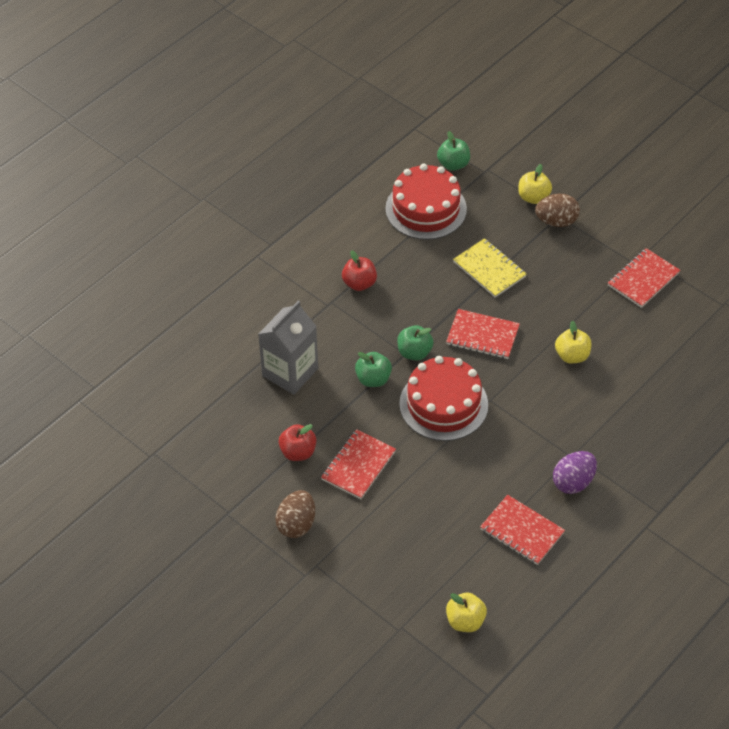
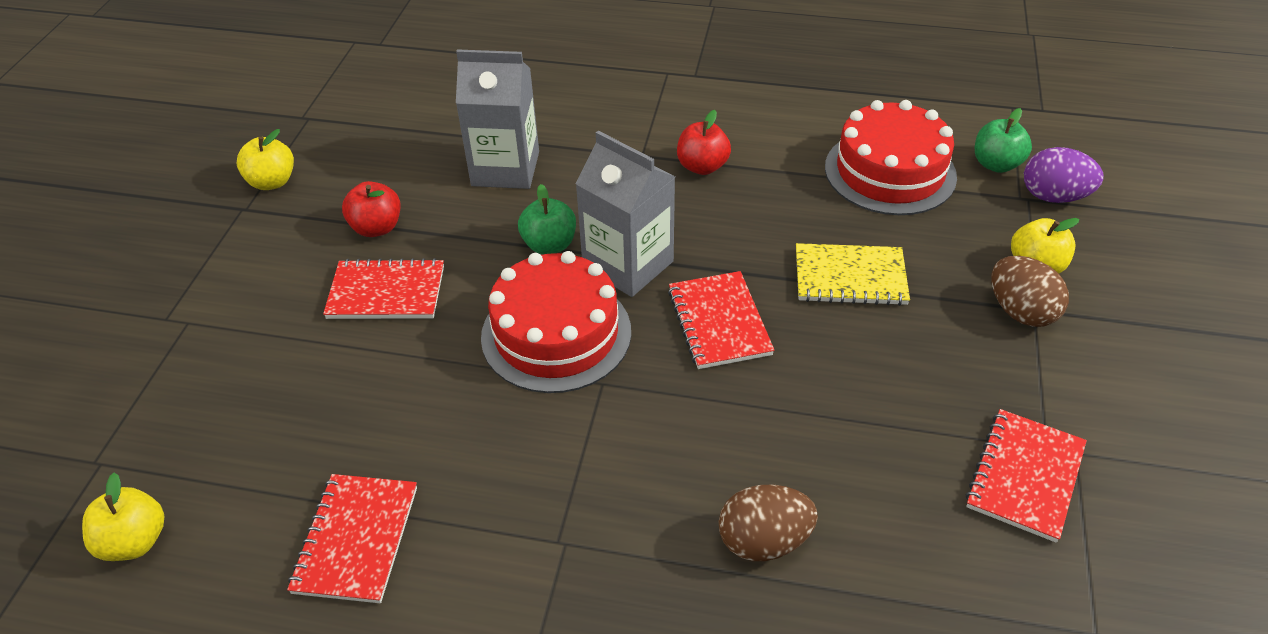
camera: 60 degrees right, 5 degrees down
(296, 524) = (252, 275): brown egg -> brown egg (763, 541)
(414, 352) = (628, 264): green apple -> grey carton
(489, 269) = (850, 277): yellow notebook -> yellow notebook turned 75 degrees clockwise
(572, 356) = (772, 448): yellow apple -> yellow apple (272, 182)
(573, 482) = (502, 569): purple egg -> purple egg (1053, 196)
(643, 279) = (1024, 476): red notebook -> red notebook turned 75 degrees counterclockwise

